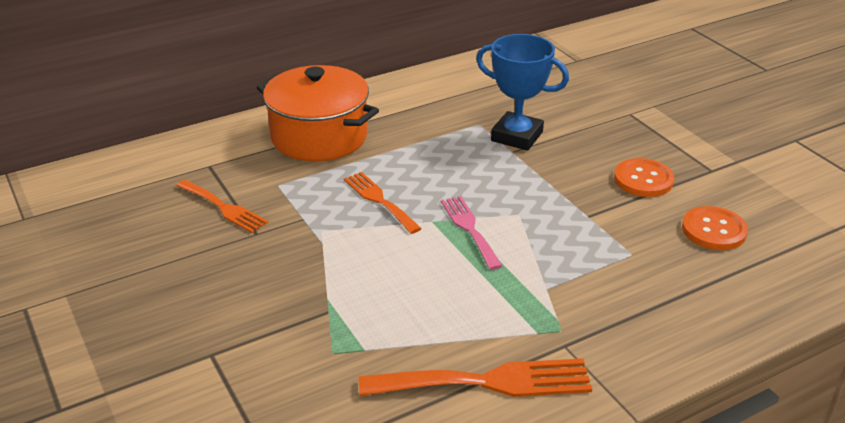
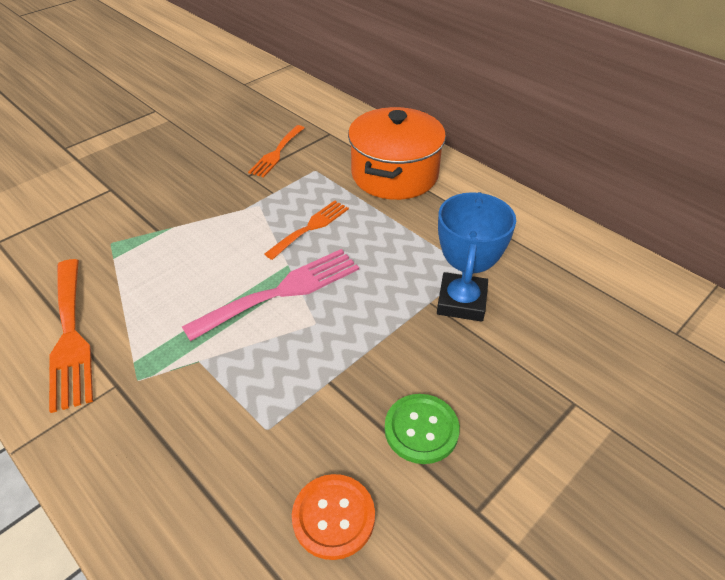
camera: 75 degrees right, 10 degrees up
(469, 229) = (282, 291): pink fork -> pink fork, size x1.57
(643, 179) = (421, 429): orange button -> green button

